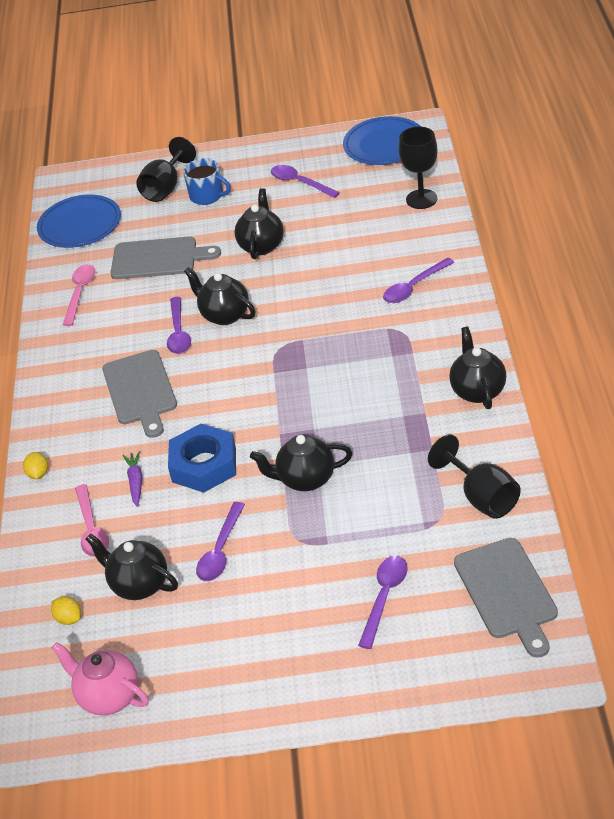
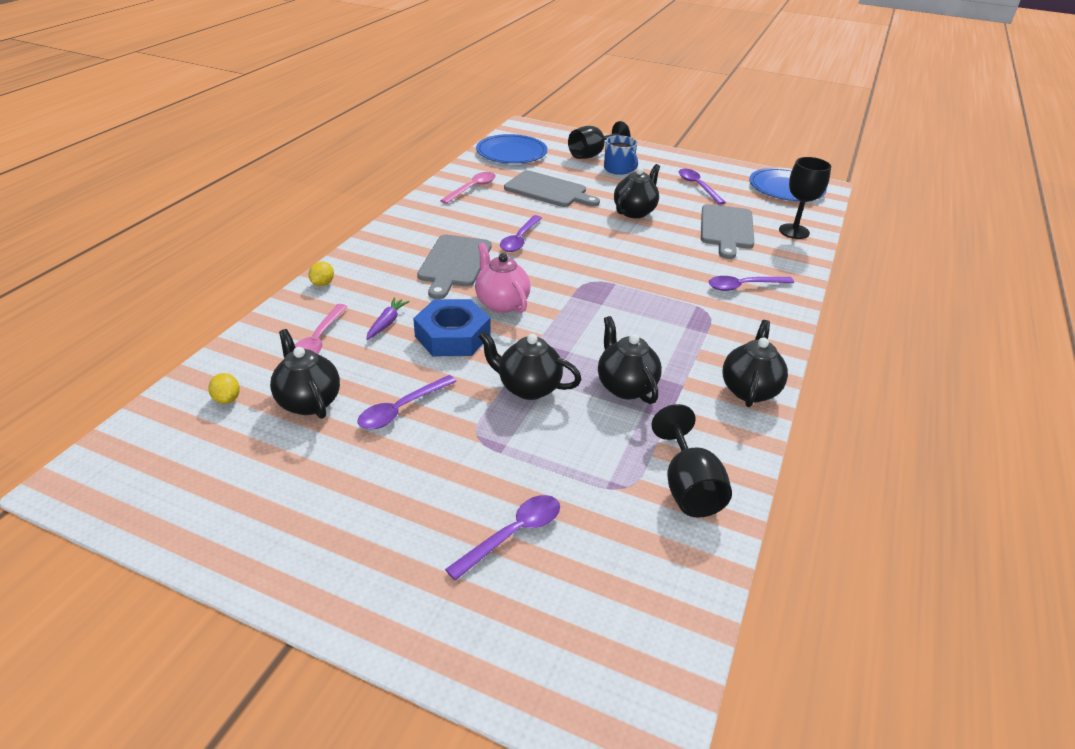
camera: 20 degrees right, 5 degrees down
(108, 696) = (184, 483): pink teapot -> pink teapot (501, 303)
(224, 315) = (566, 242): black teapot -> black teapot (625, 387)
(507, 592) = (649, 603): grey cutting board -> grey cutting board (726, 229)

